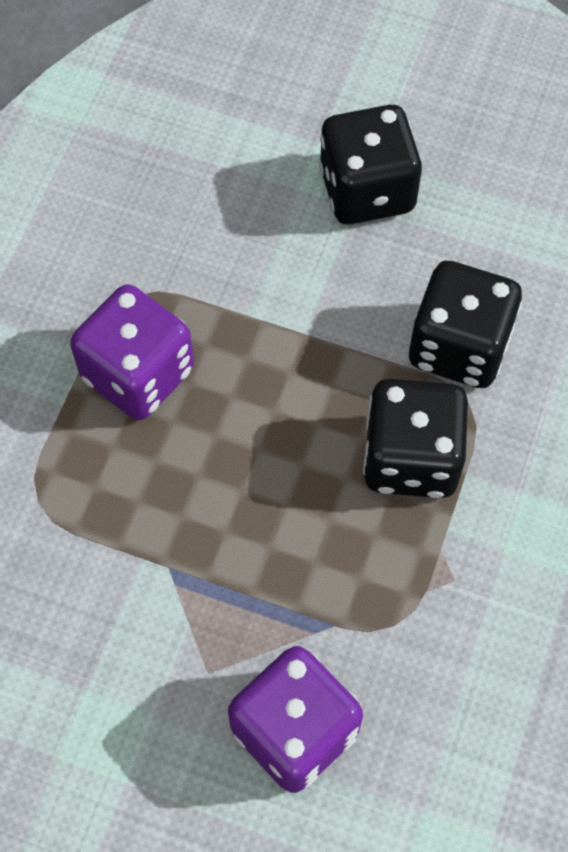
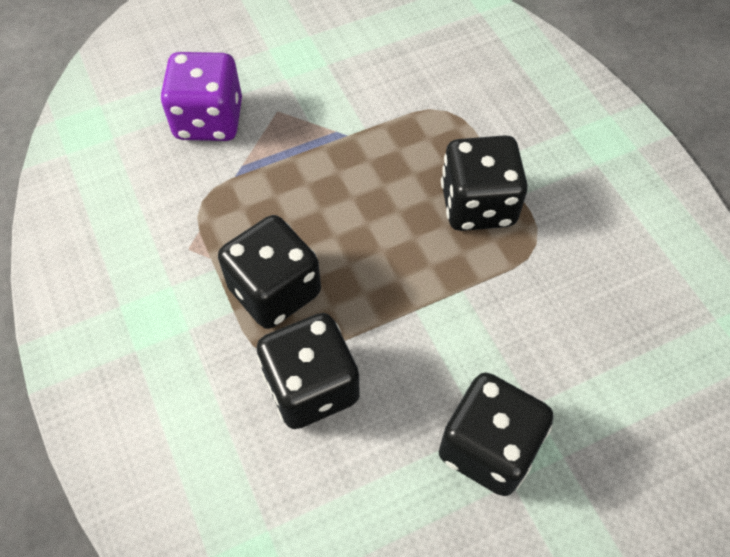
camera: 135 degrees right, 5 degrees down
(138, 374) = (477, 205): purple dice -> black dice

